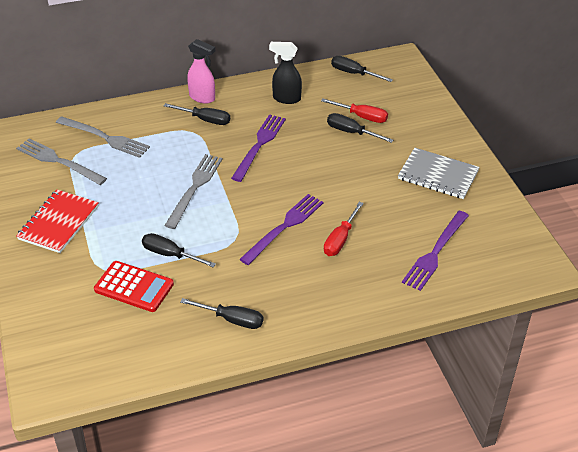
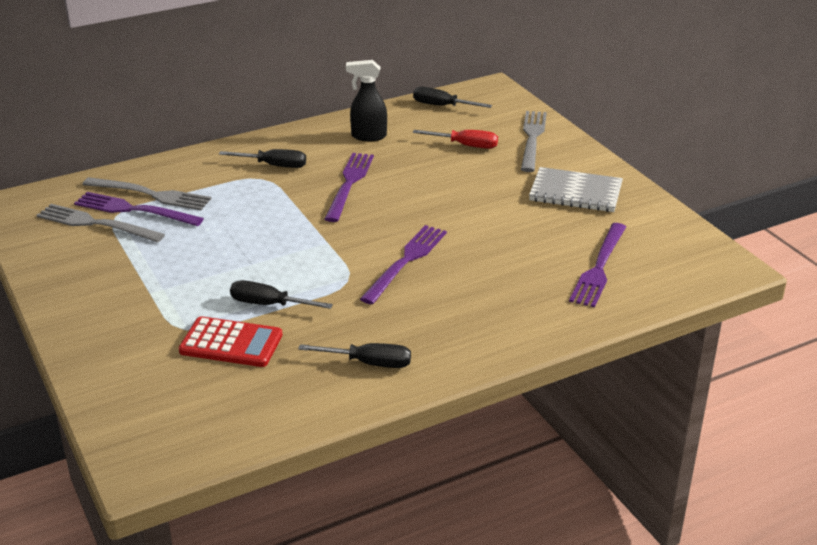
camera: 10 degrees left, 10 degrees down
(59, 223) = (113, 287): red notebook -> none
(89, 151) = (134, 210): none -> purple fork
(195, 188) = (281, 234): grey fork -> grey fork (532, 138)
(202, 98) = (264, 144): pink spray bottle -> none
(340, 240) = (479, 267): red screwdriver -> none
(351, 132) = (457, 161): black screwdriver -> none

